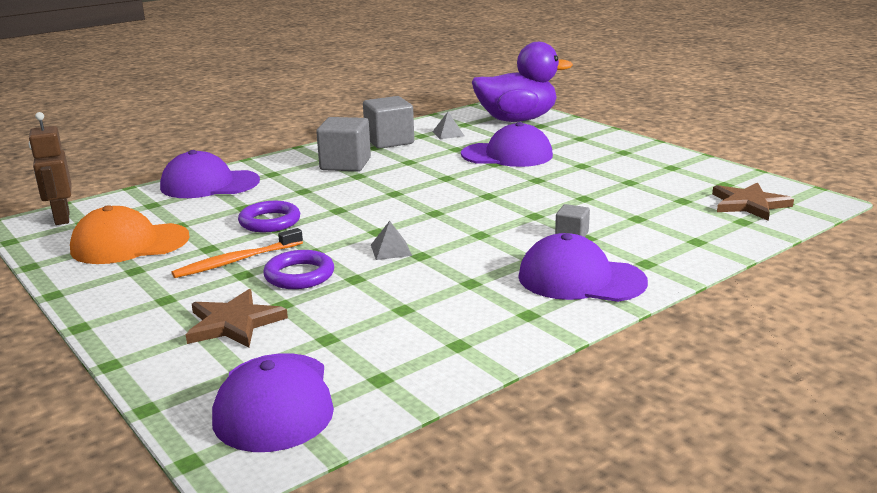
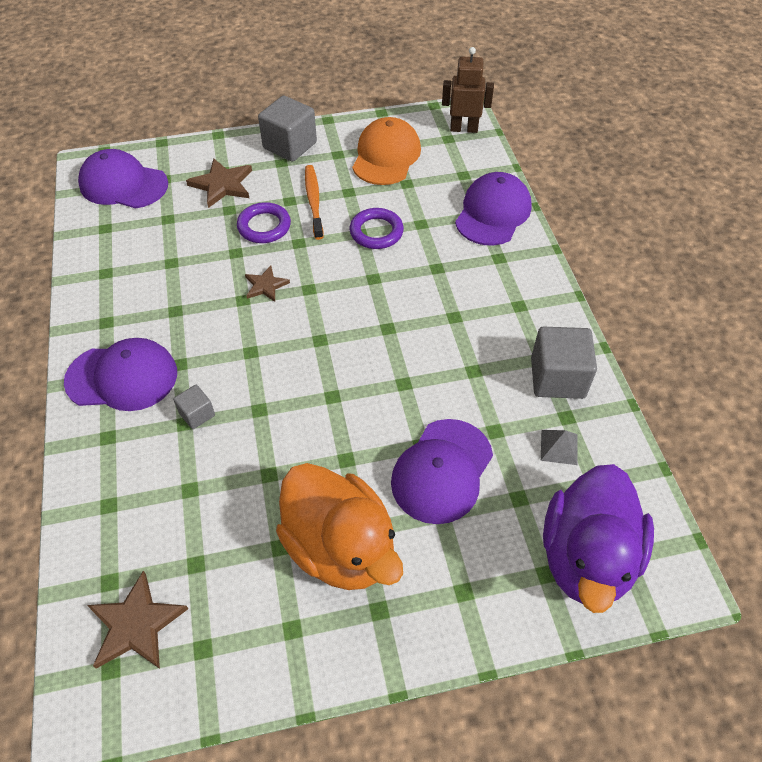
camera: 115 degrees right, 30 degrees up
(345, 164) = (495, 316): grey cube -> grey cube (290, 145)
(391, 250) = (265, 285): grey pyramid -> brown star
(581, 279) = (122, 377): purple cap -> purple cap turned 45 degrees clockwise
(602, 167) = (340, 547): none -> orange duck

